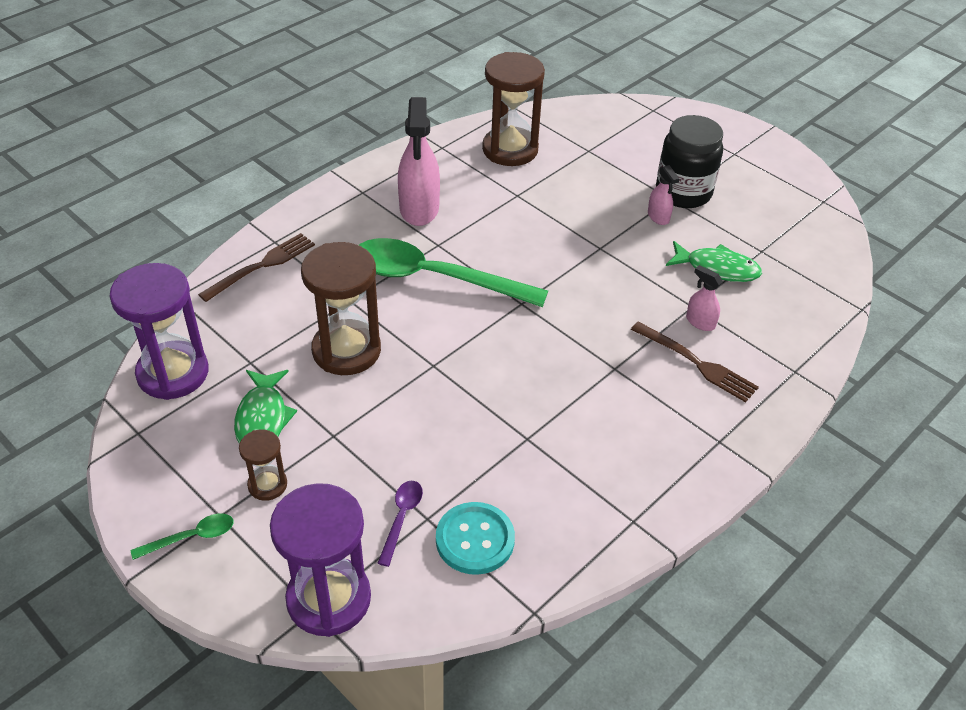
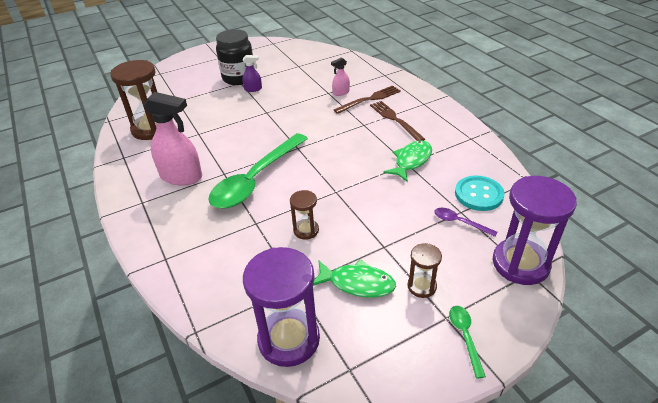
camera: 70 degrees left, 5 degrees down
(262, 265) = (189, 269): brown fork -> brown fork (395, 119)
(346, 350) = (306, 230): brown hourglass -> brown hourglass, size x0.51
(658, 217) = (253, 89): pink spray bottle -> purple spray bottle
(717, 268) = (304, 80): green fish -> green fish (411, 161)

